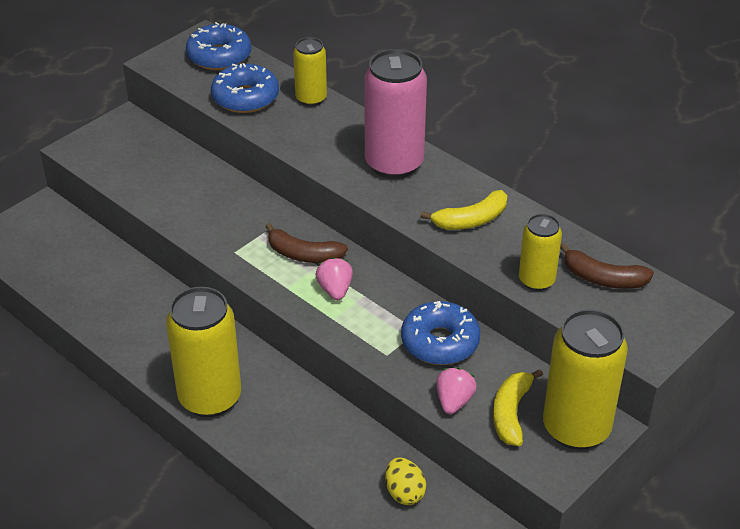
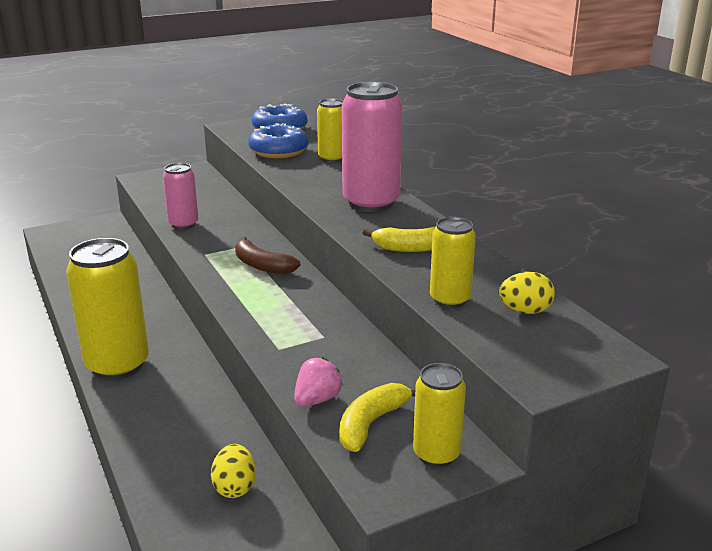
camera: 20 degrees right, 15 degrees down
(180, 213) = (183, 224): none -> pink can
(335, 290) = (269, 293): pink strawberry -> none
(440, 342) = (339, 350): blue donut -> none
(576, 428) = (436, 454): yellow can -> yellow can, size x0.57
(603, 278) = (525, 311): brown banana -> yellow egg

